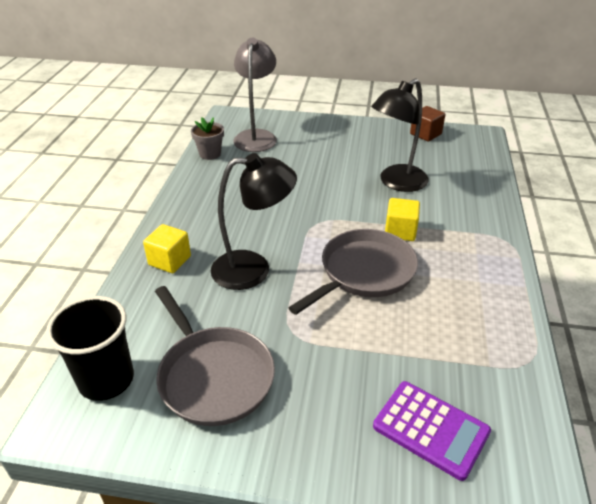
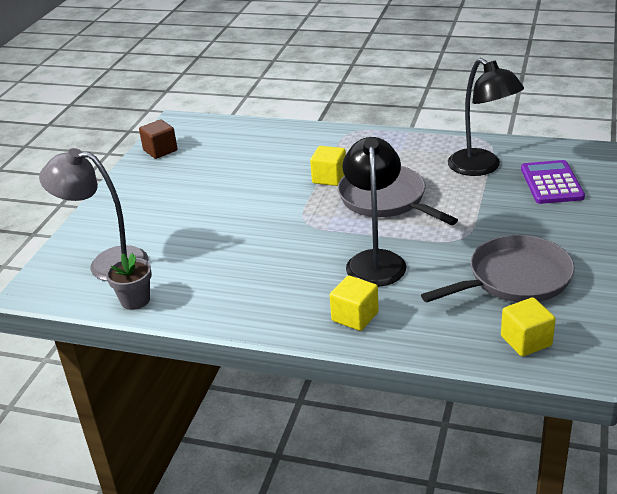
camera: 80 degrees left, 5 degrees down
(106, 380) = (526, 341): black cup -> yellow cube
(396, 183) = (248, 174): black lamp -> black lamp (481, 168)
(431, 429) = (551, 183): purple calculator -> purple calculator turned 45 degrees counterclockwise

